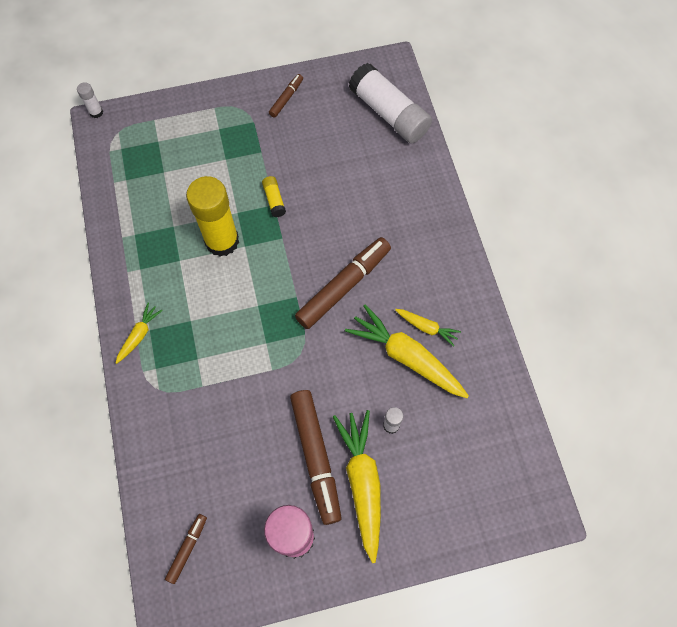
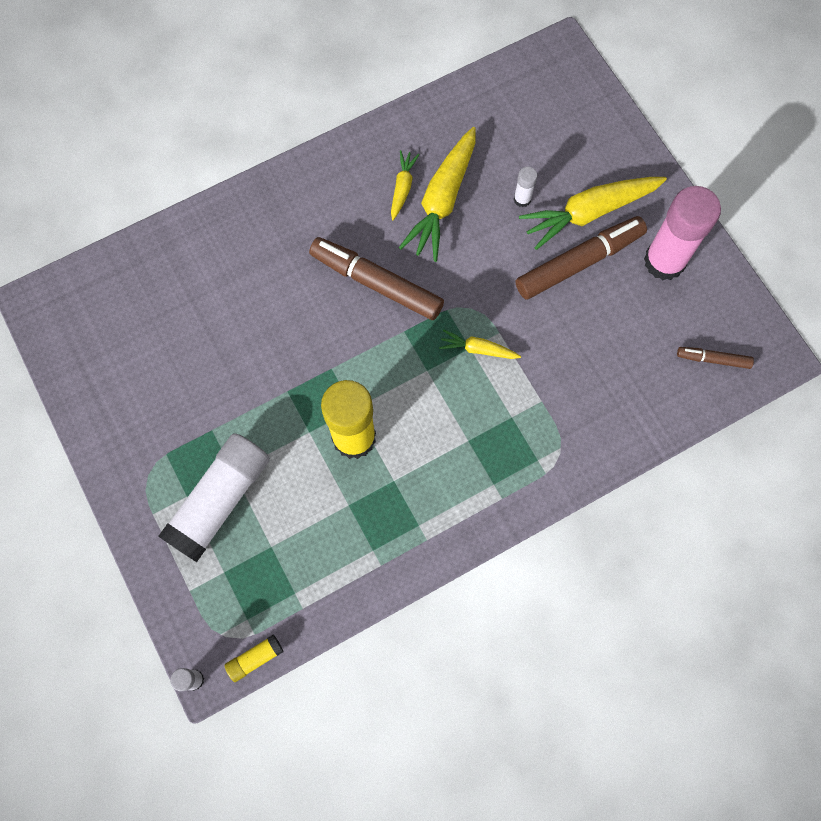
camera: 105 degrees left, 5 degrees up
(139, 335) = (504, 493): yellow carrot -> yellow carrot (478, 349)
(274, 200) = (280, 392): yellow glue stick -> yellow glue stick (255, 658)
(286, 98) = (119, 422): brown marker -> none
(389, 113) = (119, 289): white glue stick -> white glue stick (220, 500)

